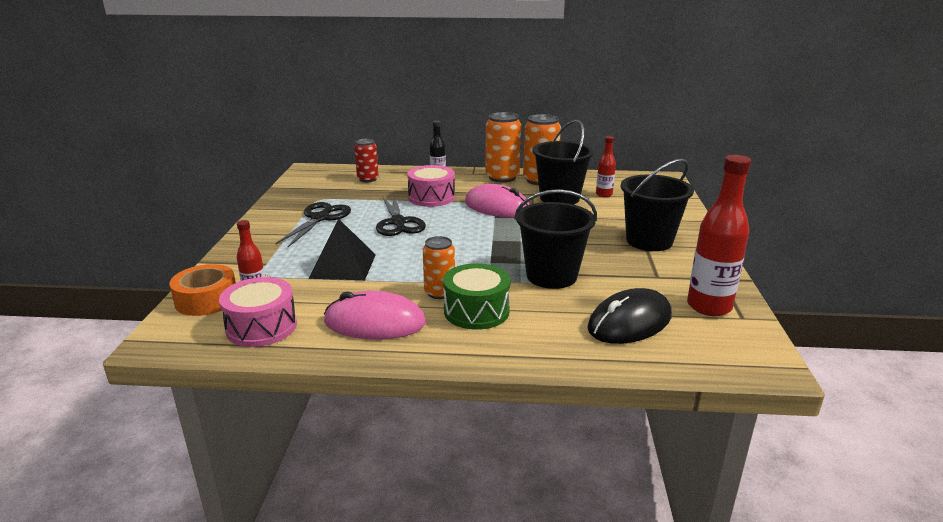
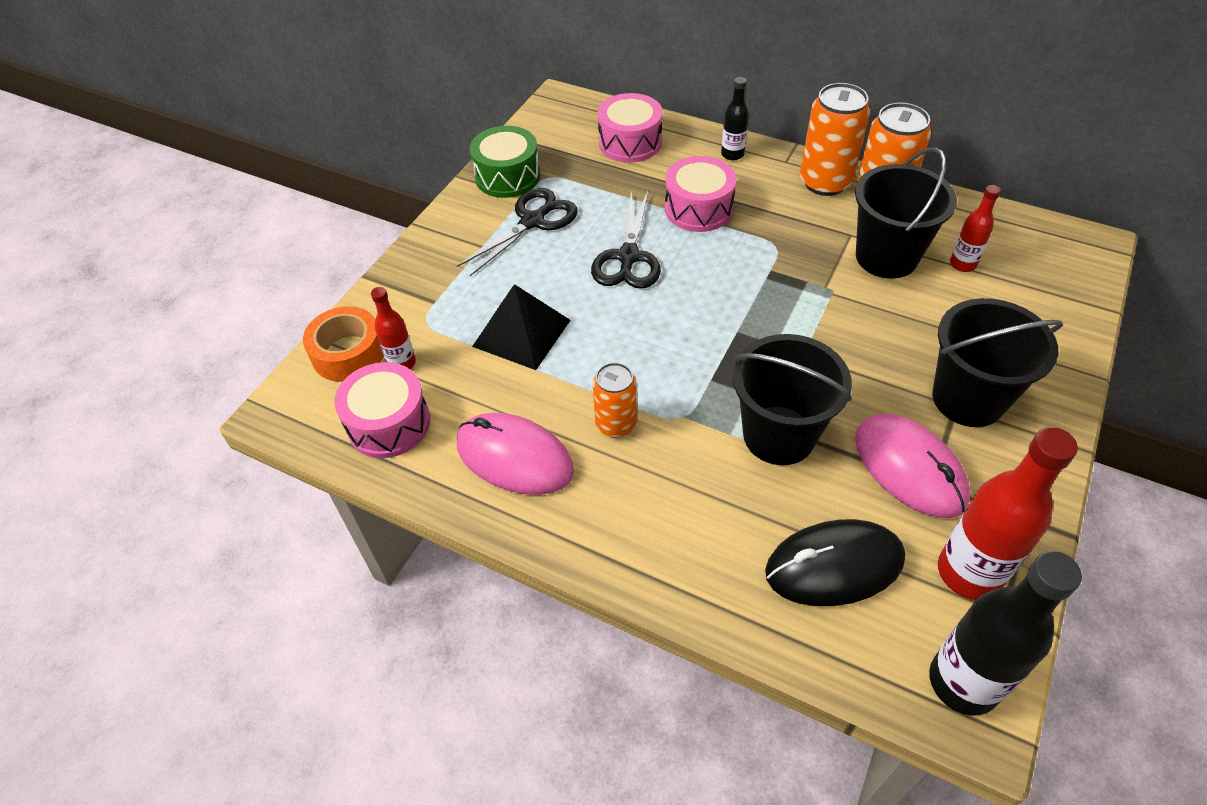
camera: 25 degrees right, 25 degrees up
(368, 179) = (630, 142): red can -> pink drum
(476, 311) = (644, 476): green drum -> green drum (507, 176)
(497, 207) = (781, 255): pink mouse -> pink mouse (909, 468)
(746, 352) = (963, 682): none -> black bottle

